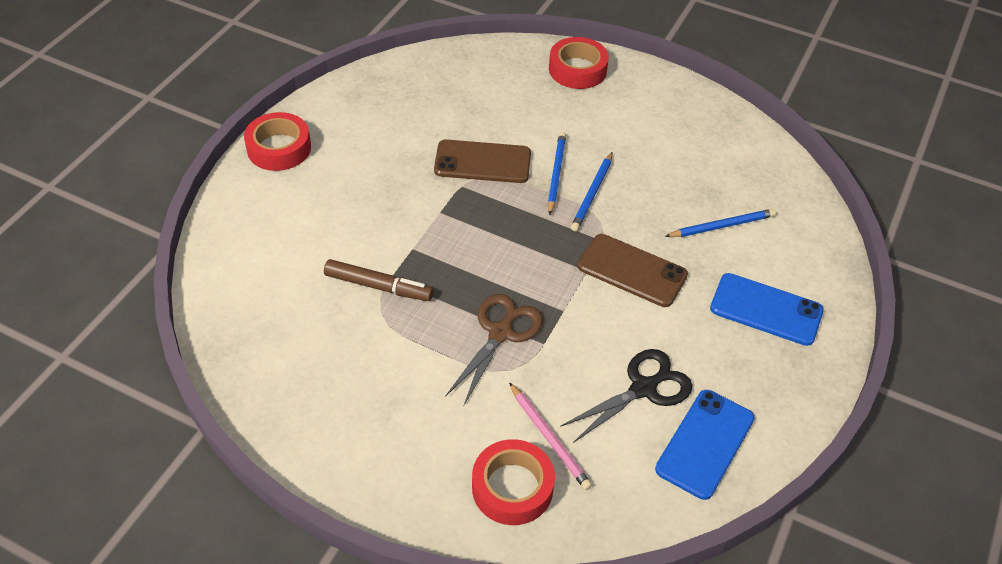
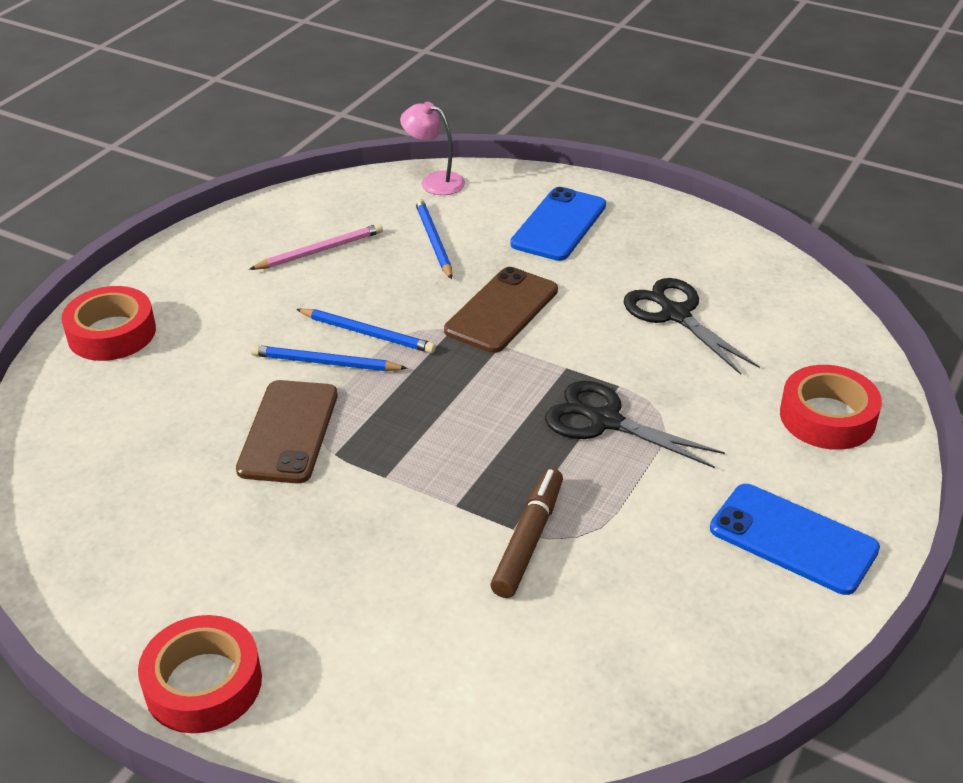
camera: 85 degrees left, 10 degrees down
(500, 332) = (604, 421): brown scissors -> black scissors
(549, 438) = (755, 386): pink pencil -> pink pencil (320, 251)
(705, 444) = (740, 280): blue phone -> blue phone (793, 539)
(814, 223) = (434, 181): none -> pink lamp

